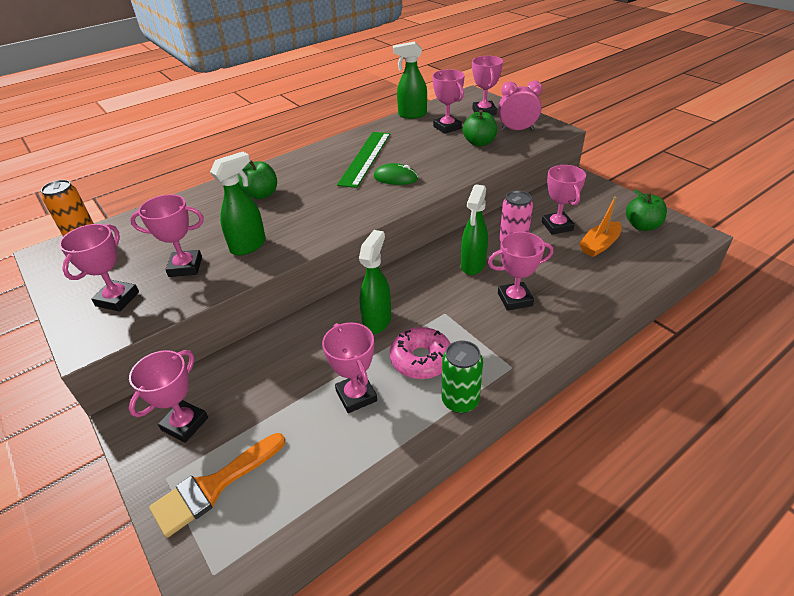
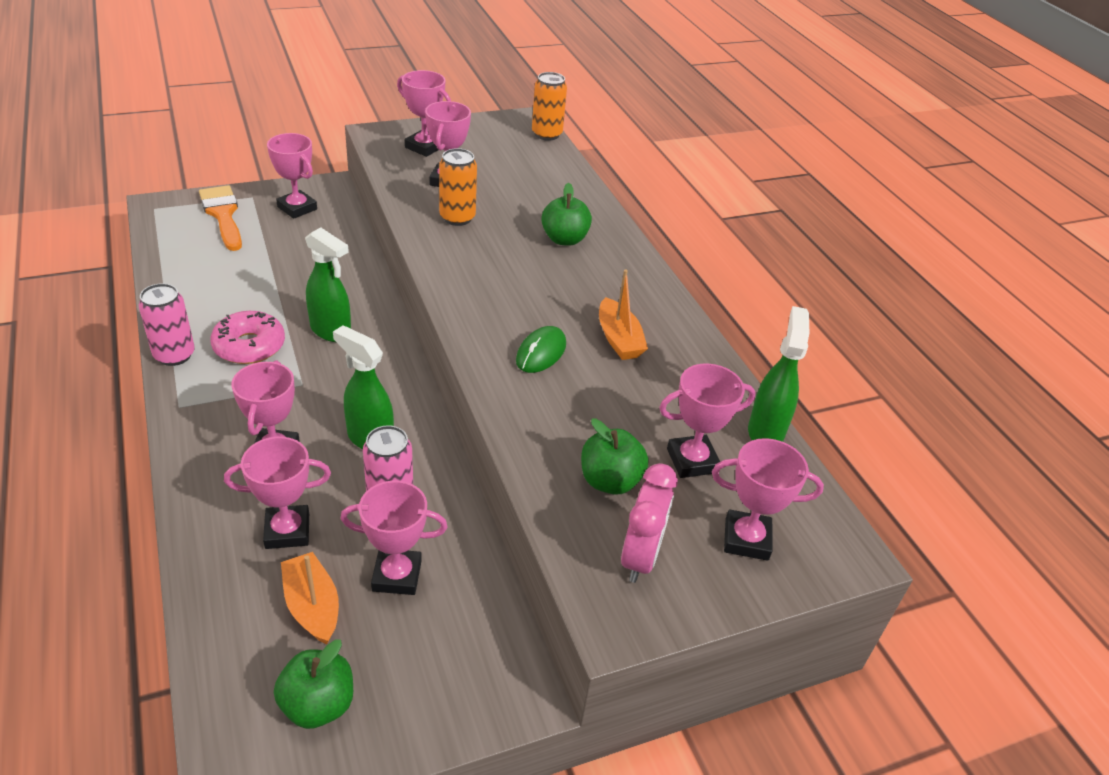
camera: 100 degrees right, 0 degrees up
(249, 246) = (457, 218): green spray bottle -> orange can
(356, 396) = (243, 295): pink trophy -> pink trophy (287, 531)
(365, 158) = (618, 339): green ruler -> orange boat
(460, 401) = (174, 355): green can -> pink can

